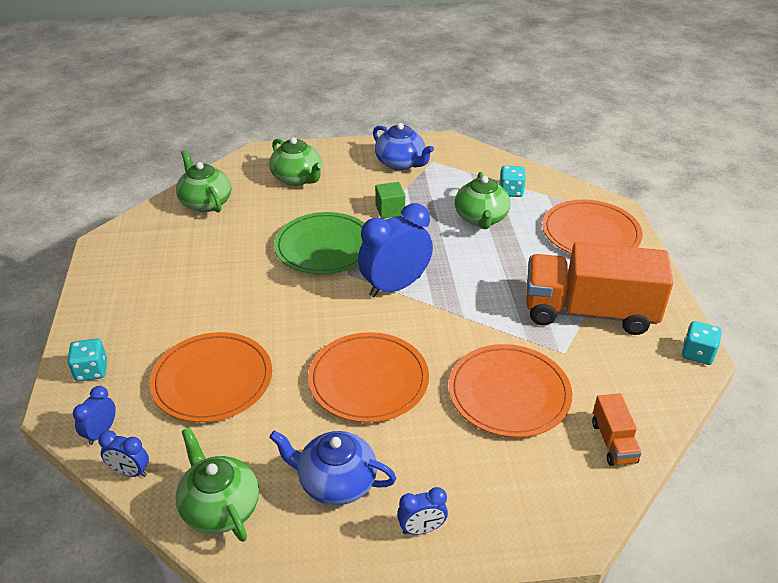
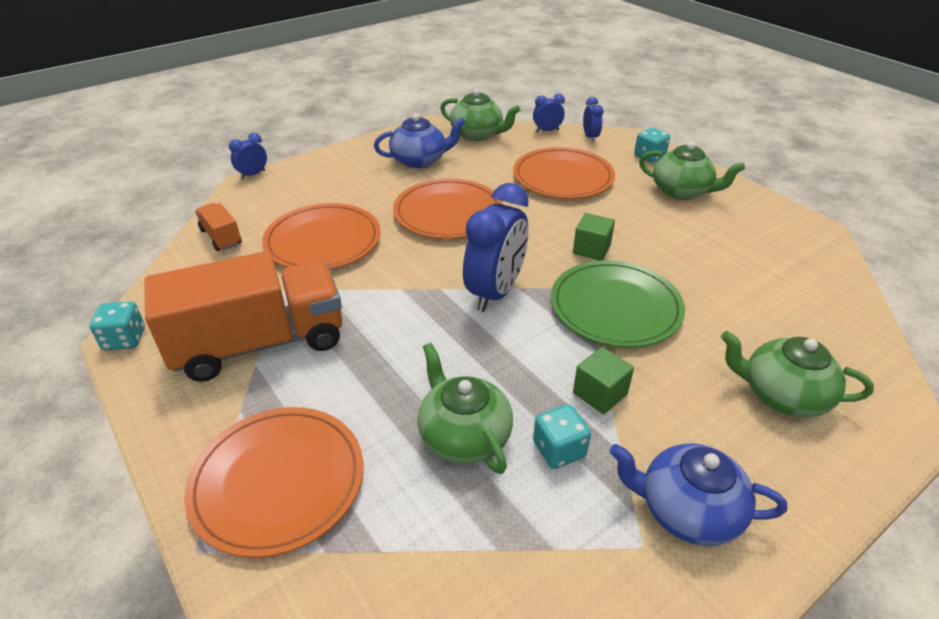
camera: 150 degrees right, 0 degrees up
(205, 202) = (816, 308): green teapot -> green teapot (681, 191)
(287, 292) = (591, 249): none -> green cube
(421, 529) = (349, 159): blue clock -> blue clock (253, 175)
(511, 191) = (450, 527): turquoise dice -> turquoise dice (559, 450)

